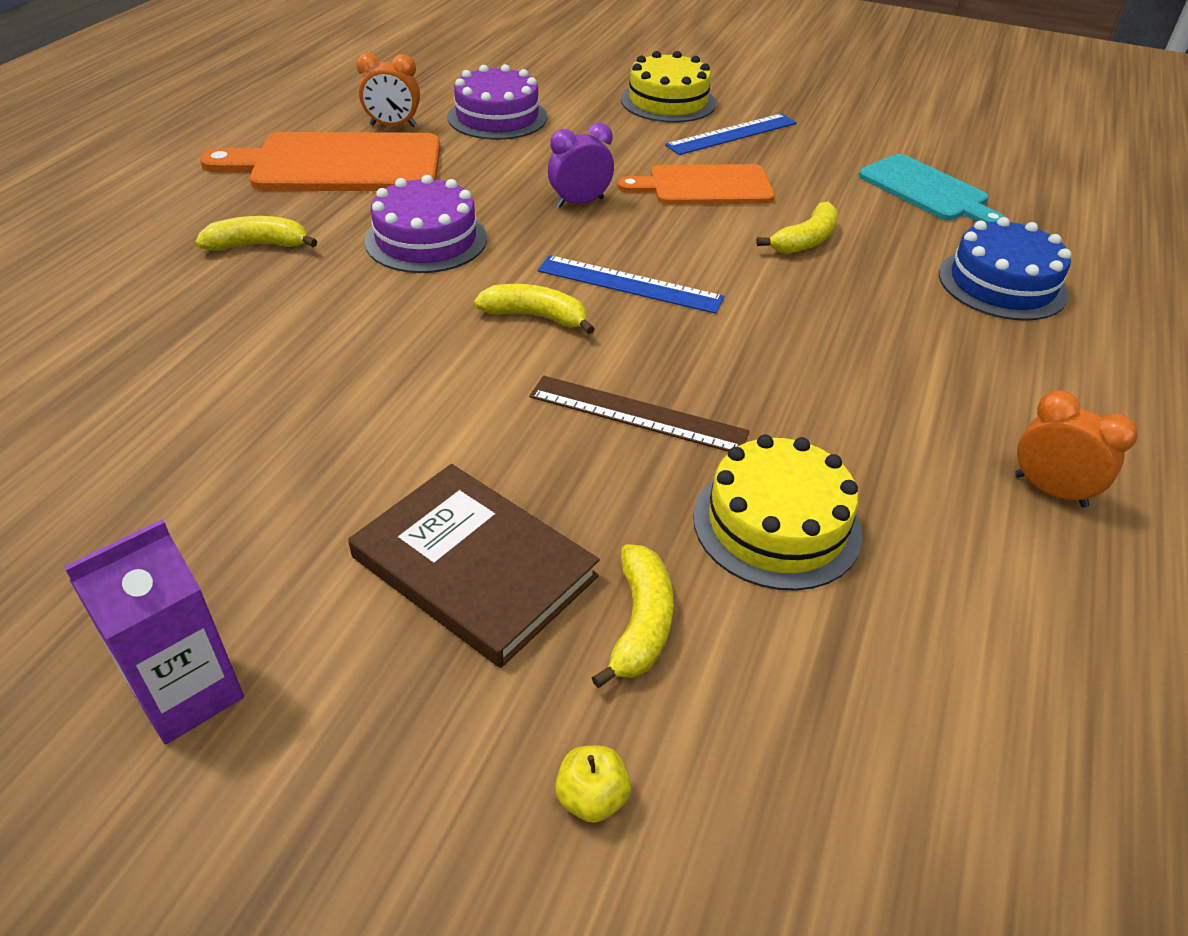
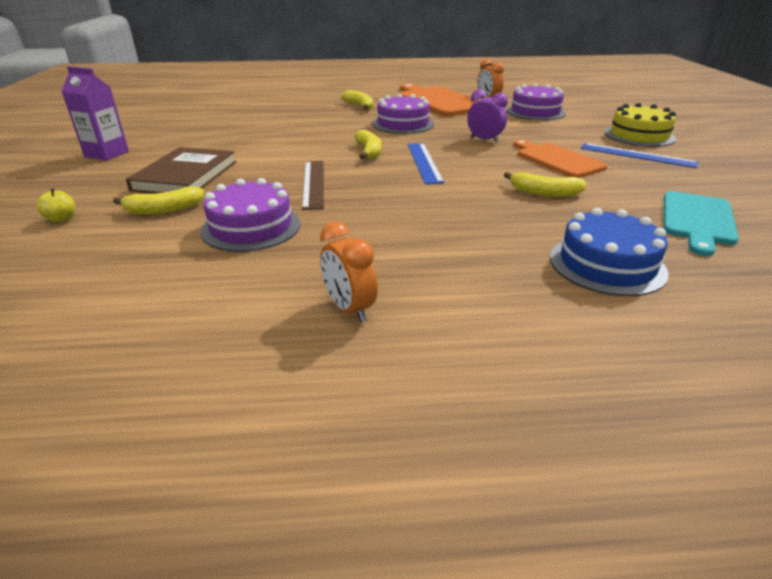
camera: 65 degrees right, 10 degrees down
(777, 524) = (251, 227): yellow cake -> purple cake
(1050, 491) = (349, 309): orange clock -> orange clock turned 135 degrees clockwise

